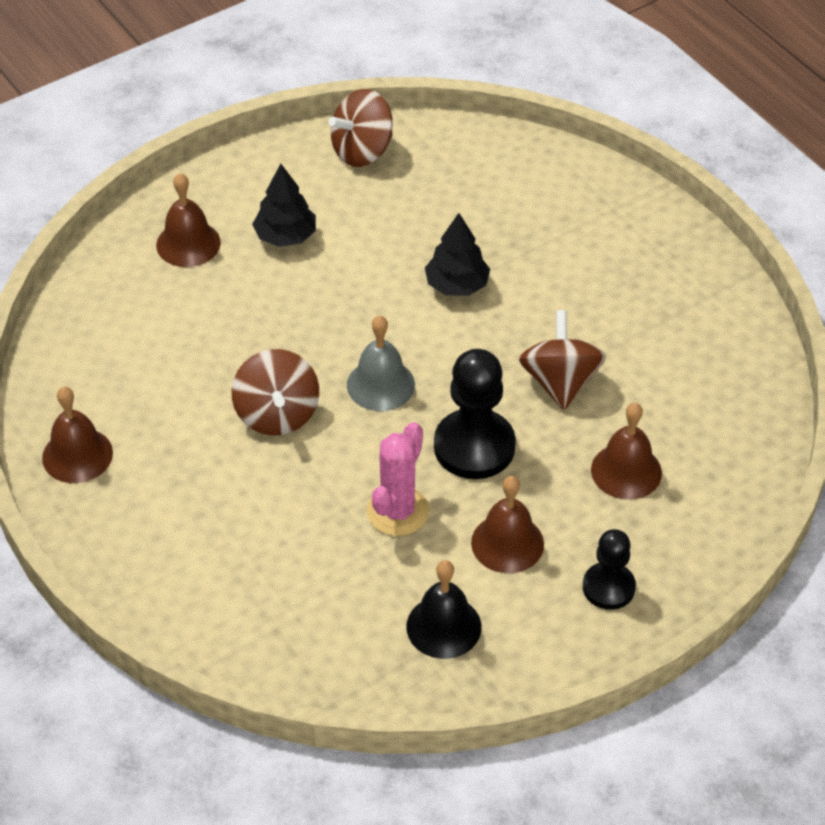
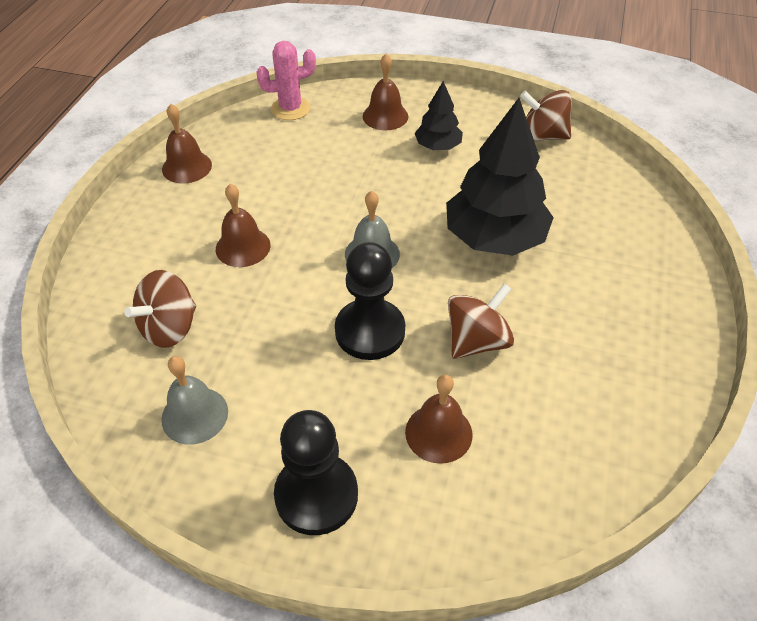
camera: 50 degrees right, 0 degrees up
(277, 414) = (298, 224): brown spinning top -> brown spinning top (170, 328)
(398, 511) = (275, 327): pink cactus -> pink cactus (290, 109)
(444, 626) = (194, 415): black bell -> grey bell
(457, 285) = (494, 238): black tree -> black tree, size x1.94
(507, 543) = (302, 404): brown bell -> brown bell (243, 247)
(608, 587) = (316, 495): black pawn -> black pawn, size x1.64

